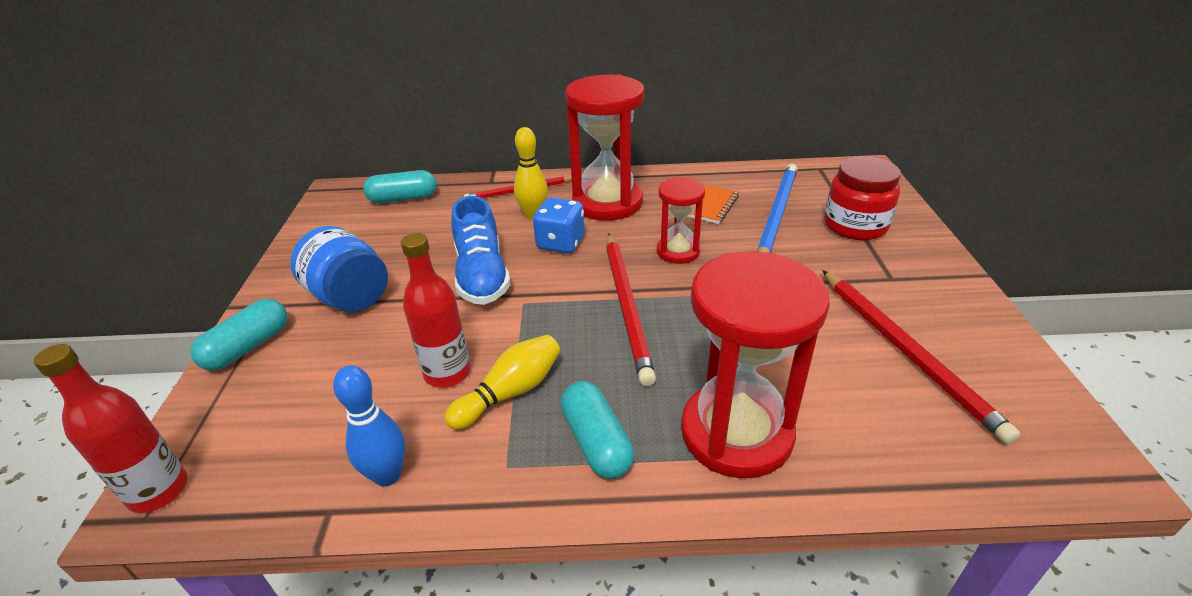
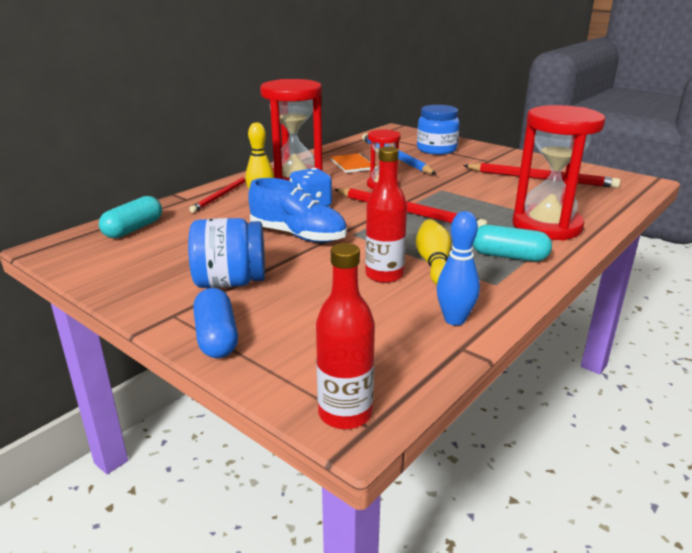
camera: 50 degrees left, 10 degrees down
(248, 347) = (216, 337): turquoise capsule -> blue capsule
(855, 226) = (436, 149): red jar -> blue jar

